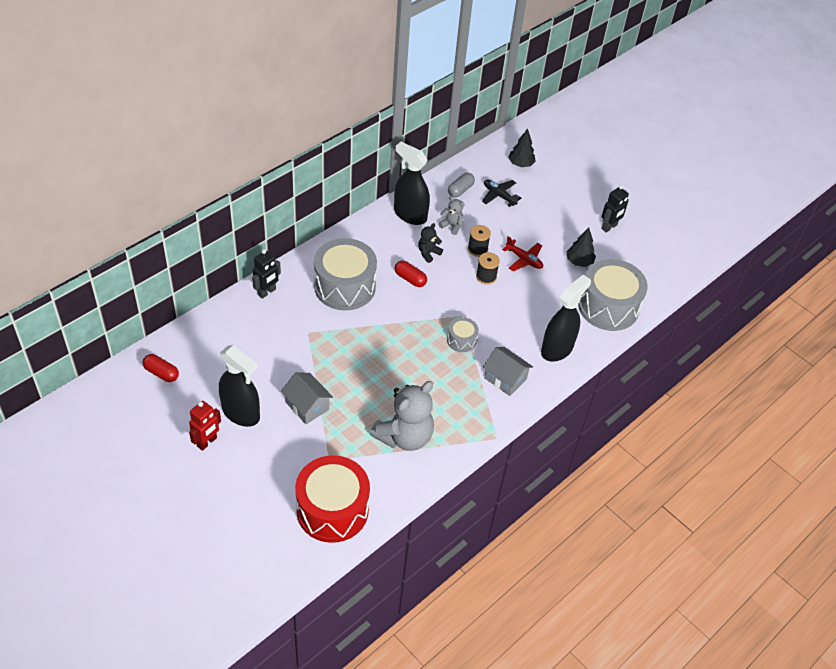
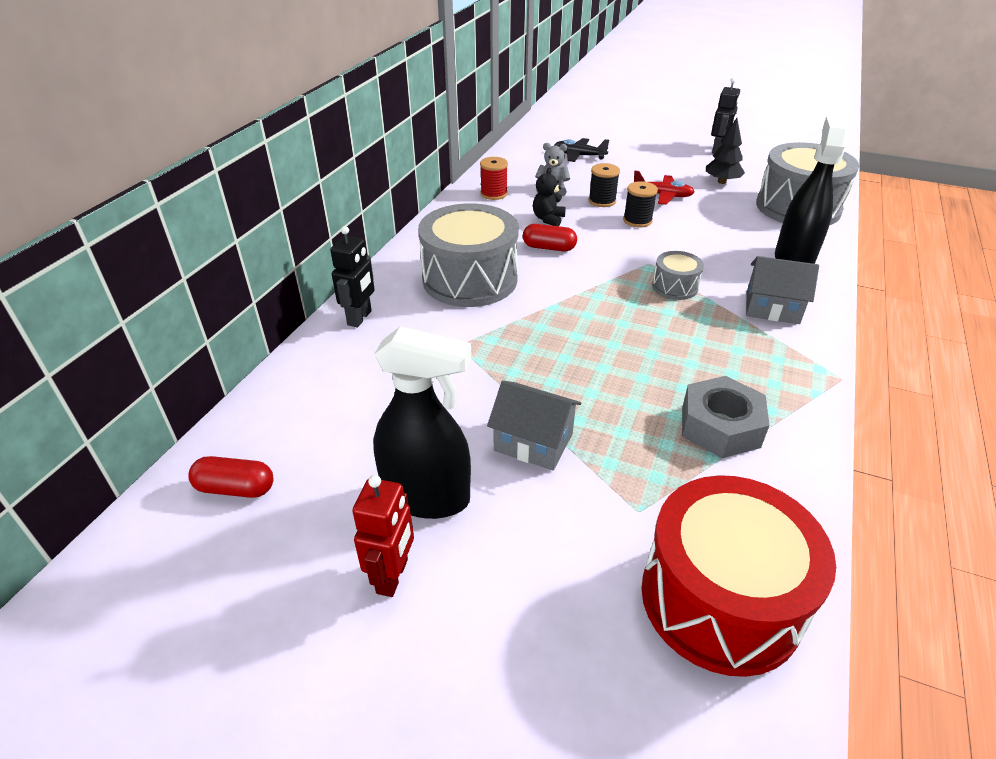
camera: 20 degrees left, 10 degrees down
(404, 436) = (720, 426): grey teddy bear -> grey nut
(410, 215) = (494, 194): black spray bottle -> red spool
(460, 190) = (532, 161): grey capsule -> none
(520, 164) = (576, 130): black tree -> none

